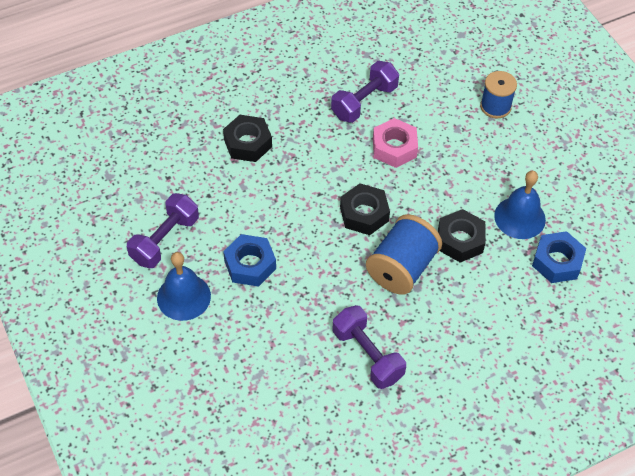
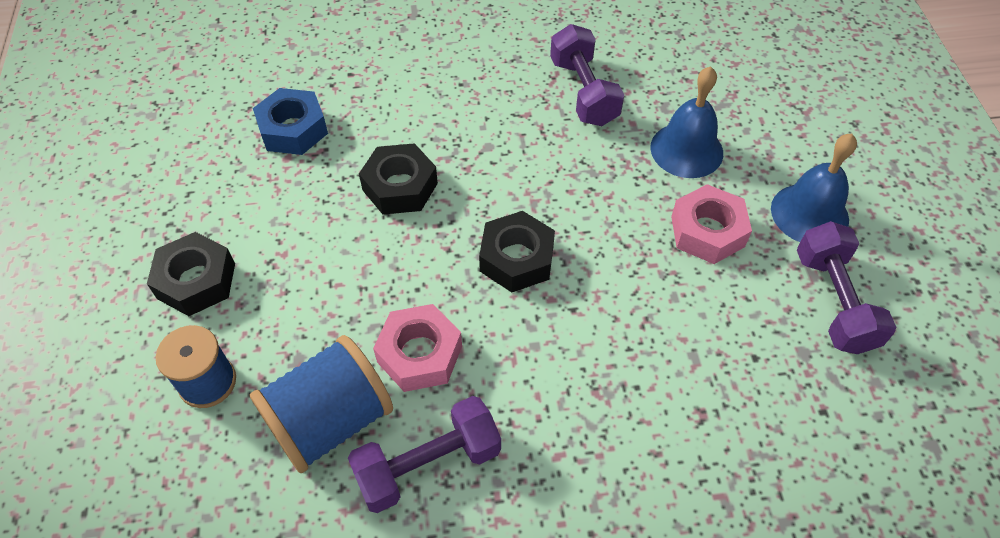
camera: 160 degrees left, 0 degrees up
(165, 240) = (833, 301): purple dumbbell -> purple dumbbell turned 60 degrees counterclockwise
(248, 143) = (669, 439): black nut -> black nut (196, 281)
(250, 265) = (707, 231): blue nut -> pink nut
(402, 268) = (497, 173): blue spool -> blue spool (330, 420)
(520, 217) = (300, 194): blue bell -> blue bell (686, 150)

